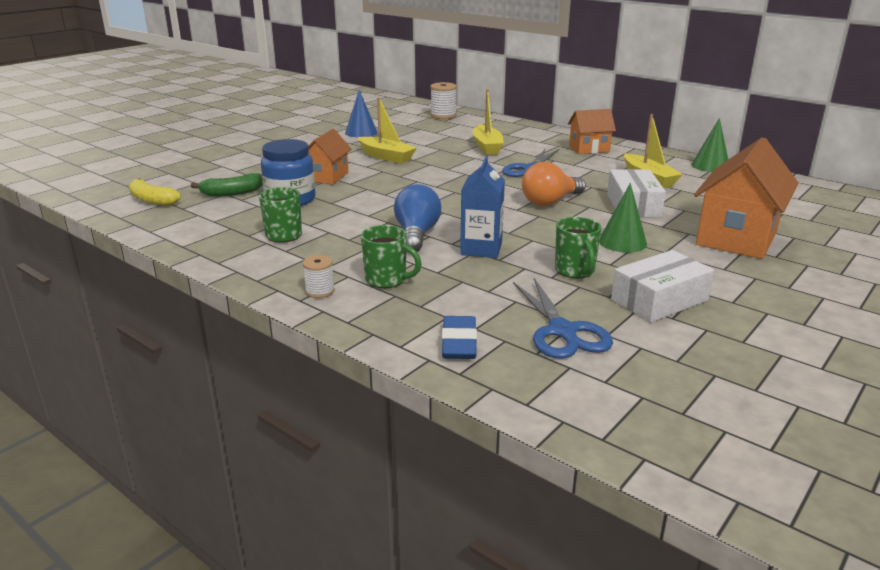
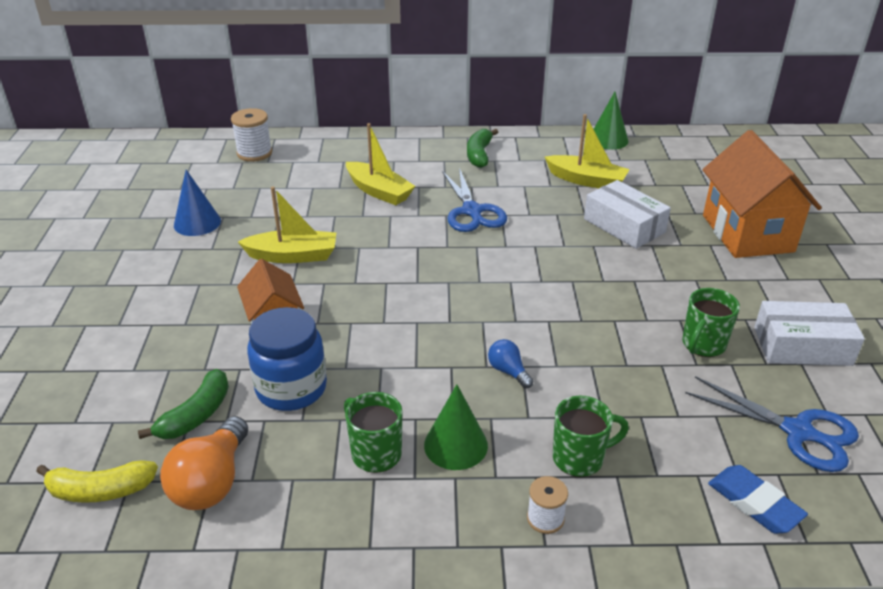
camera: 40 degrees left, 10 degrees up
(416, 235) = (508, 371): blue light bulb -> blue light bulb, size x0.54
(481, 249) = (593, 359): blue carton -> none
(550, 202) = (554, 254): orange light bulb -> orange light bulb (212, 482)
(575, 271) = (703, 345): green mug -> green mug turned 90 degrees clockwise
(589, 149) = (479, 155): orange house -> green banana
(622, 242) = (683, 283): green cone -> green cone (455, 445)
(659, 300) = (802, 346): white box -> white box turned 75 degrees clockwise

